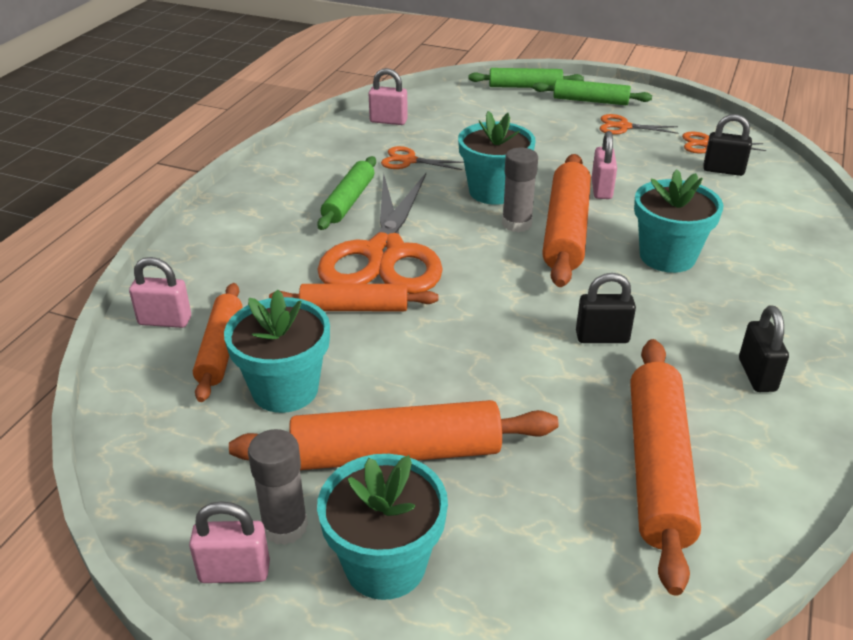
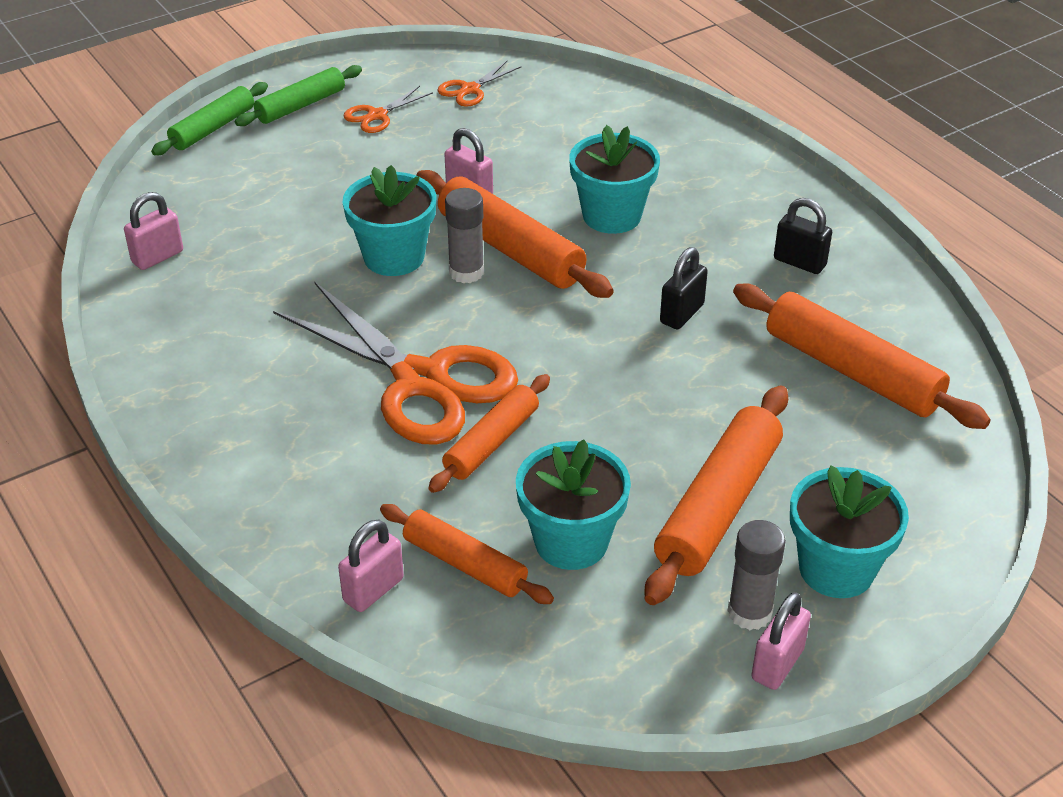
camera: 55 degrees left, 5 degrees up
(348, 201) = (293, 362): green rolling pin -> none
(409, 161) = (264, 283): orange scissors -> none
(723, 170) = (521, 107): black padlock -> none

